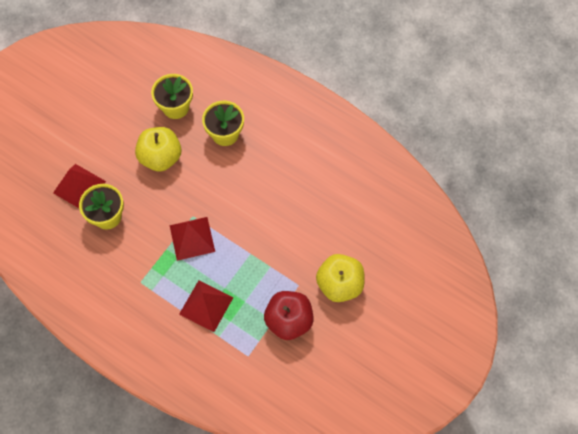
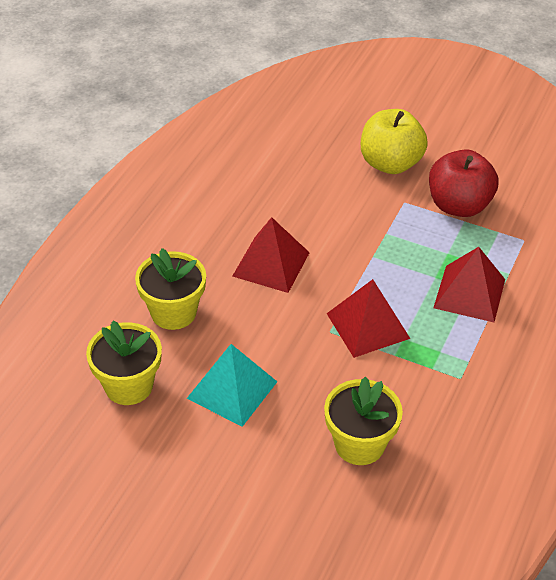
camera: 100 degrees left, 20 degrees down
(79, 187) = (313, 499): red pyramid -> red pyramid (271, 264)
(161, 157) = (232, 389): yellow apple -> turquoise pyramid

